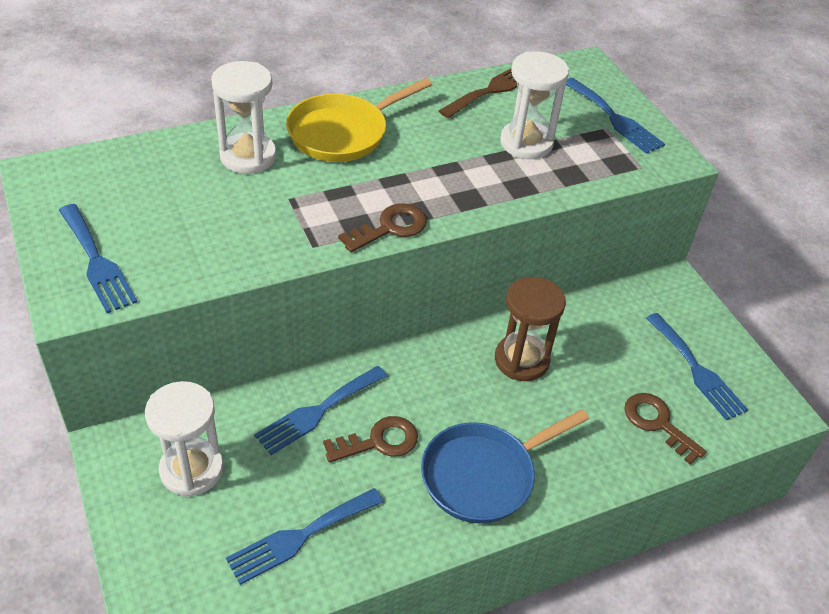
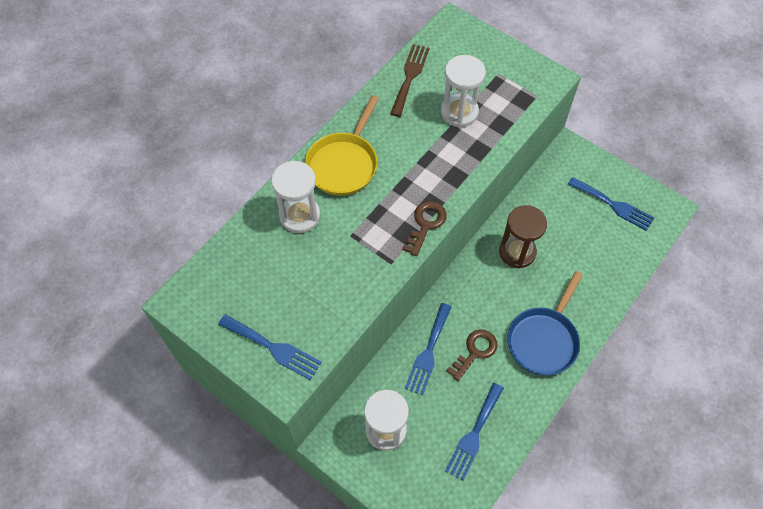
camera: 25 degrees left, 15 degrees up
(614, 118) = (498, 63): blue fork -> none
(657, 423) = (613, 253): brown key -> none

